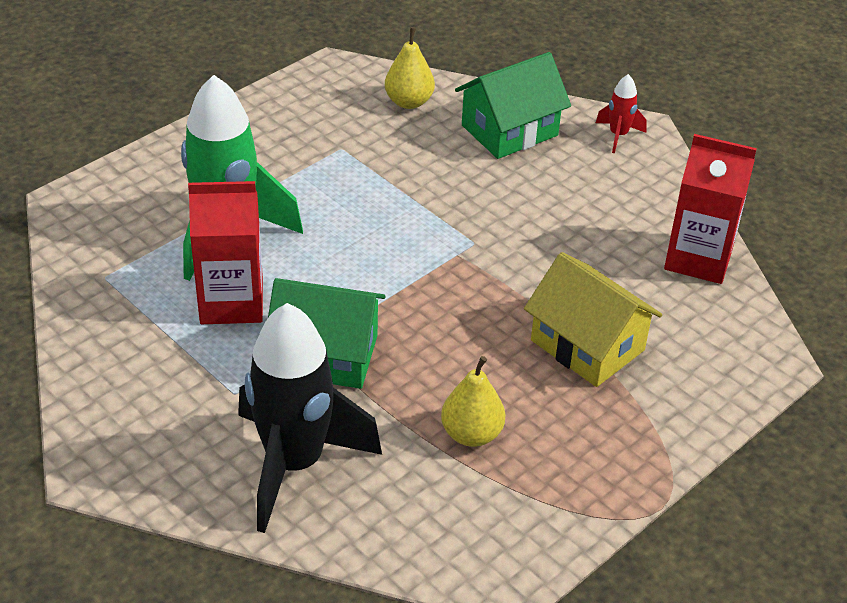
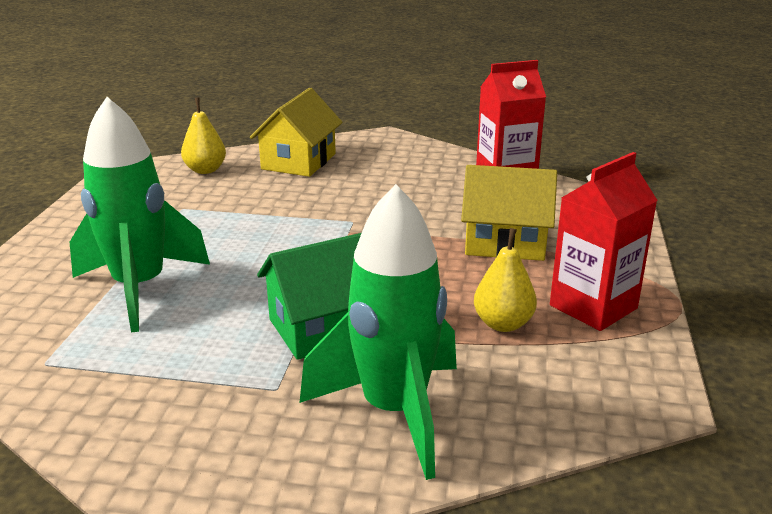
camera: 35 degrees left, 15 degrees down
(231, 302) = (197, 329): red carton -> red carton (593, 307)
(294, 464) = (394, 412): black rocket -> green rocket
(509, 130) = (299, 161): green house -> yellow house
(618, 135) = (374, 142): red rocket -> none

